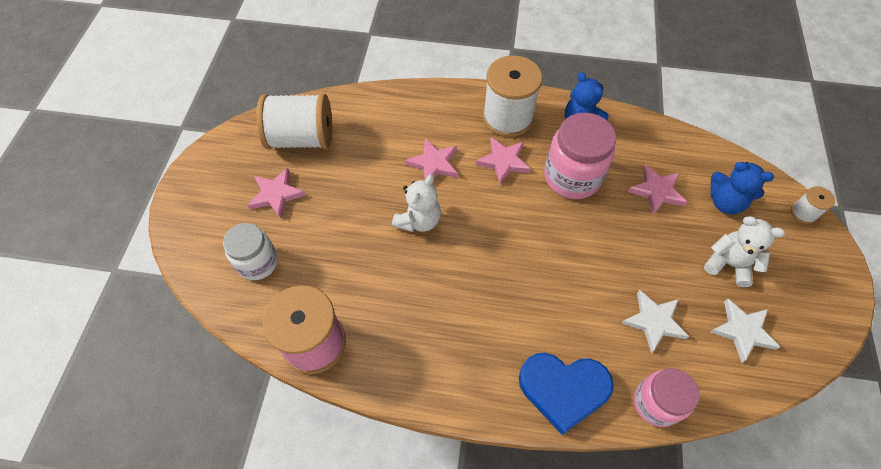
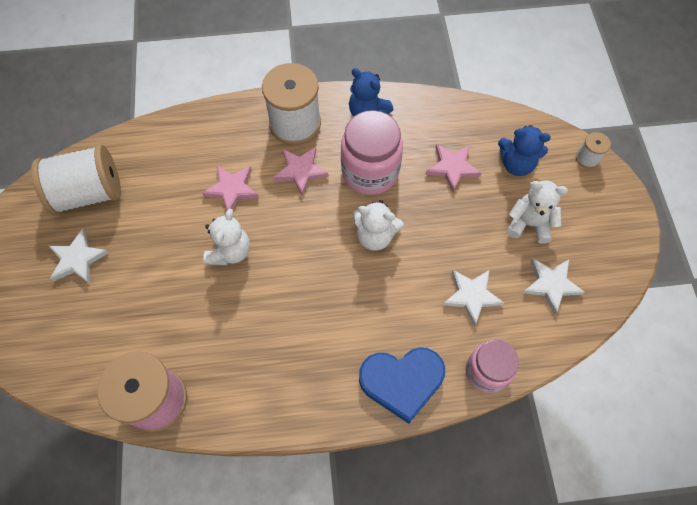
camera: 15 degrees left, 5 degrees up
(257, 262) = (77, 334): white jar -> none
(276, 194) = (77, 259): pink star -> white star
(565, 239) = (375, 236): none -> white teddy bear

